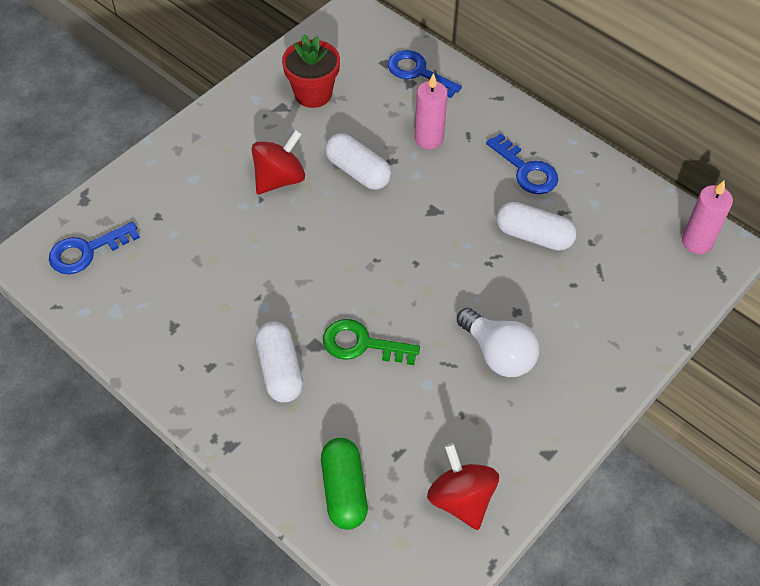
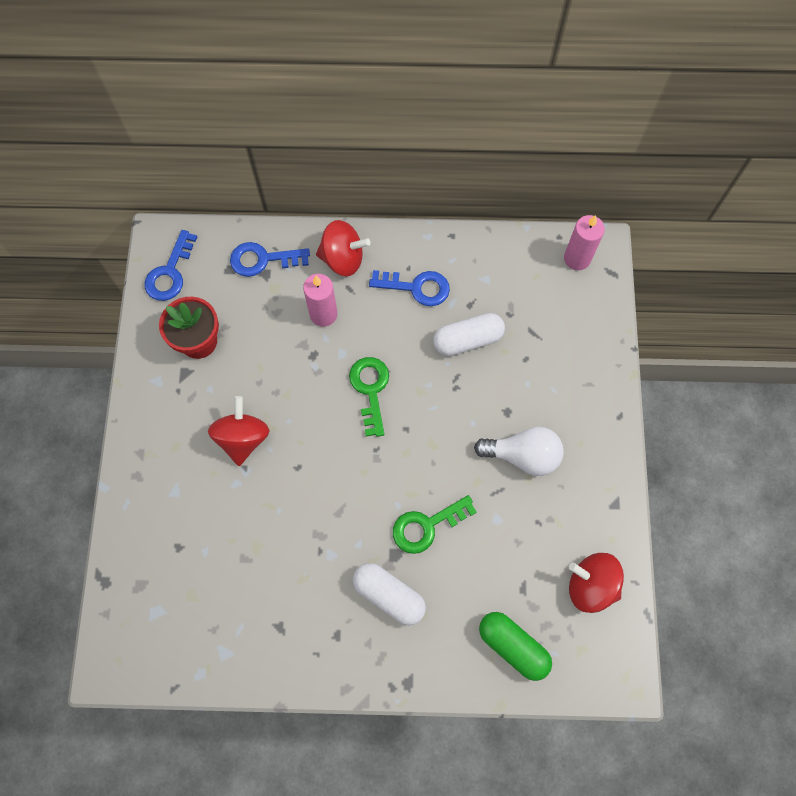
camera: 40 degrees left, 15 degrees up
(86, 251) = (151, 623): blue key -> blue key (170, 273)
(358, 171) = (296, 384): white capsule -> none
(414, 215) = (370, 389): none -> green key
(483, 112) = (343, 259): none -> red spinning top

